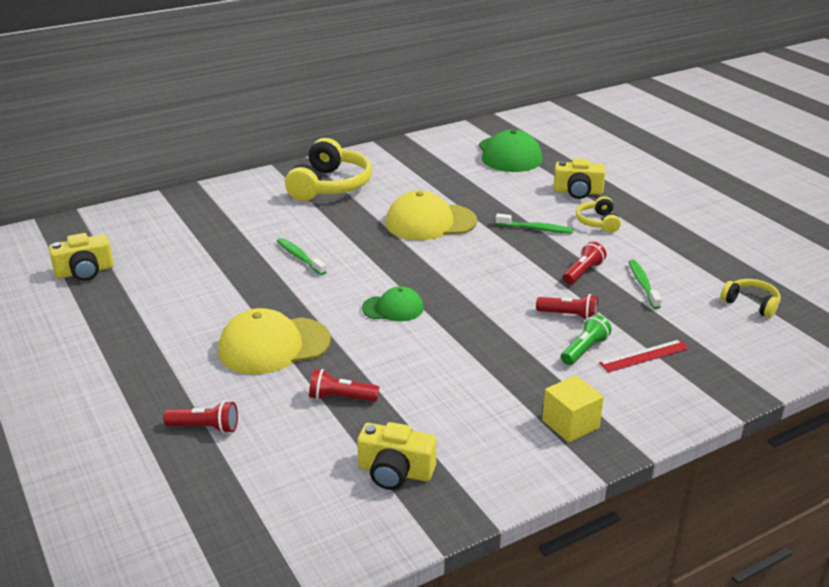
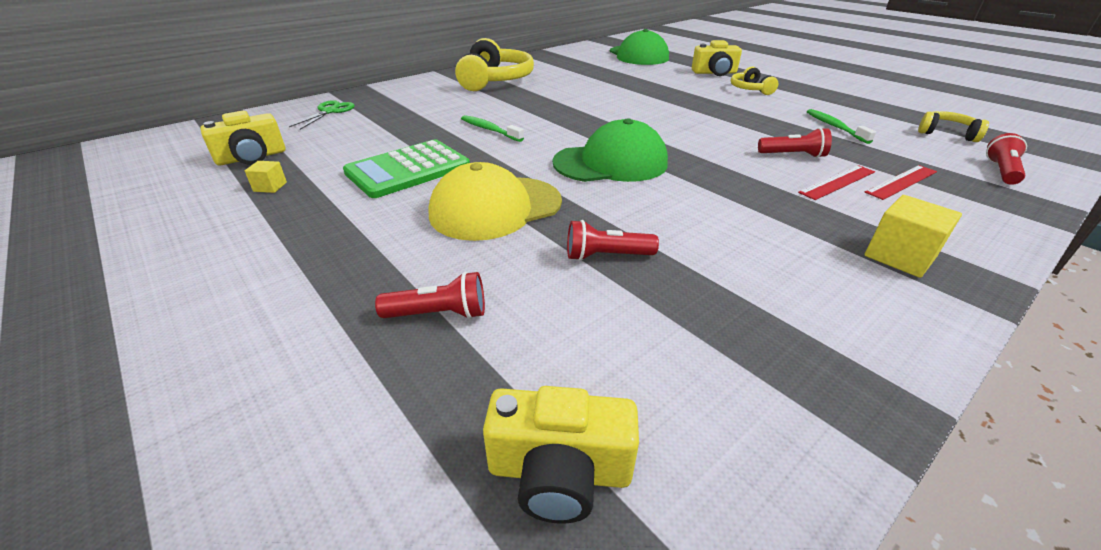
camera: 10 degrees left, 5 degrees up
(99, 306) = (270, 187): none -> yellow cube
(156, 219) = (330, 111): none -> green scissors
(213, 298) = (408, 169): none -> green calculator
(393, 308) = (611, 163): green cap -> green cap, size x1.72
(395, 472) = (738, 344): yellow camera -> yellow camera (559, 471)
(430, 222) = (602, 98): yellow cap -> none
(536, 229) = (701, 96): green toothbrush -> none
(583, 272) = (772, 122): red flashlight -> red flashlight (1001, 171)
(584, 350) = (837, 182): green flashlight -> red ruler

